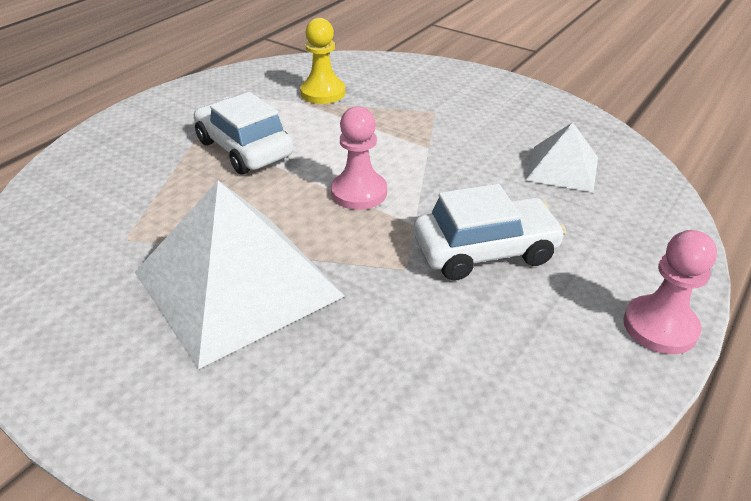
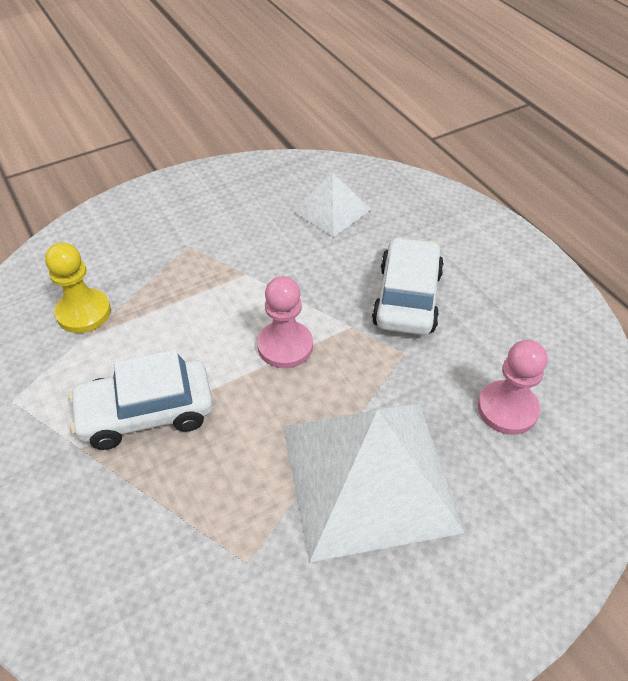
camera: 65 degrees left, 10 degrees up
(660, 327) = (521, 249): pink pawn -> pink pawn (507, 409)

